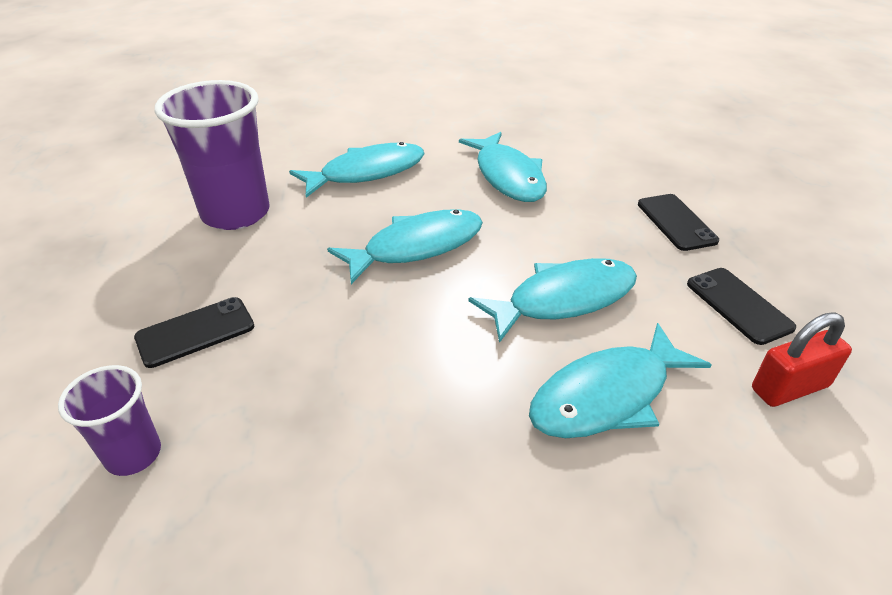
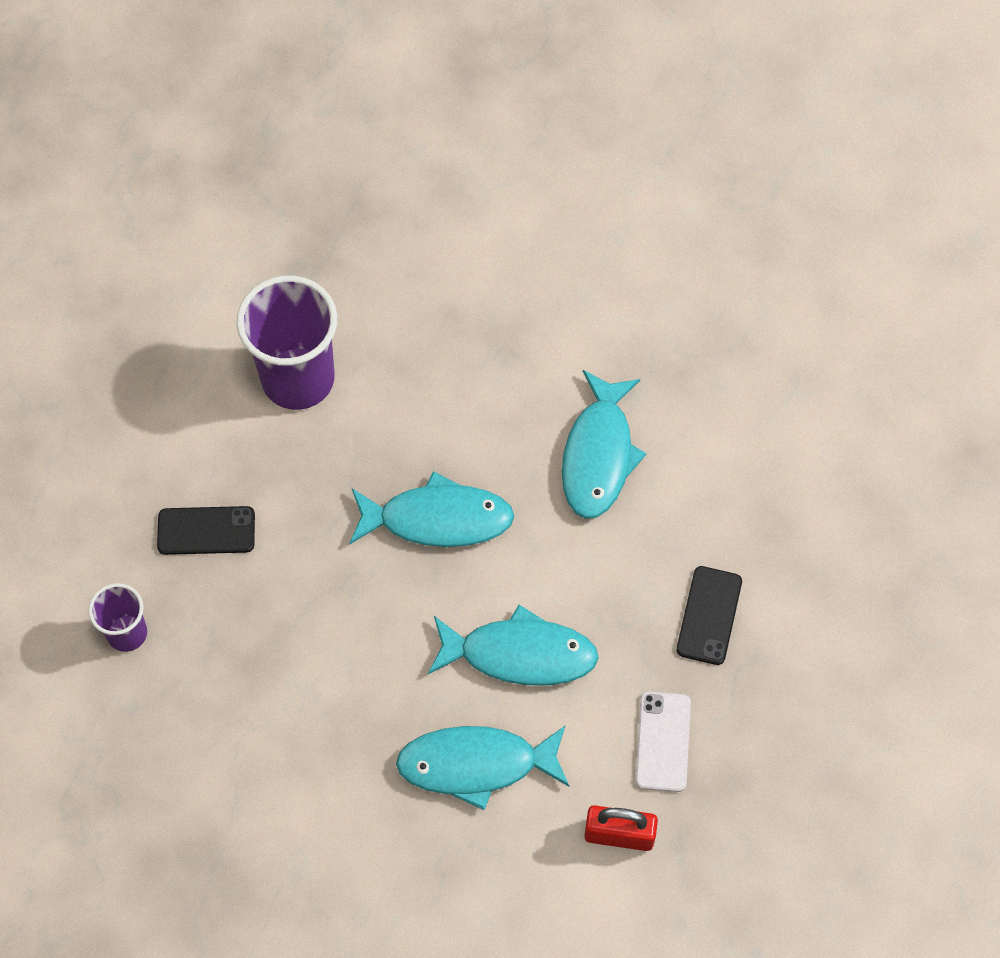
camera: 30 degrees right, 25 degrees up
(366, 173) = (457, 372): turquoise fish -> none
(738, 305) = (663, 742): black phone -> white phone

